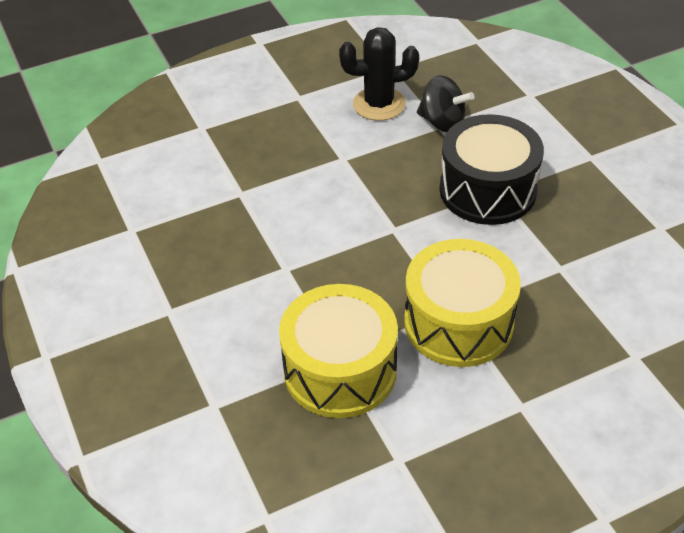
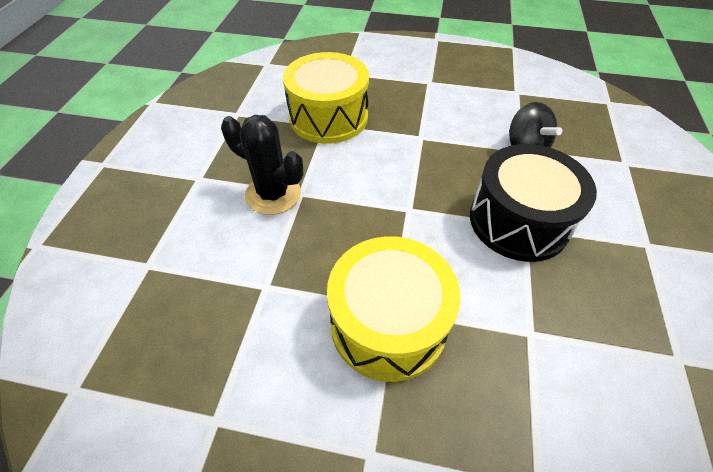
camera: 35 degrees right, 5 degrees up
(340, 370) = (255, 299): yellow drum -> yellow drum (328, 117)
(379, 104) = (484, 112): black cactus -> black cactus (273, 194)

